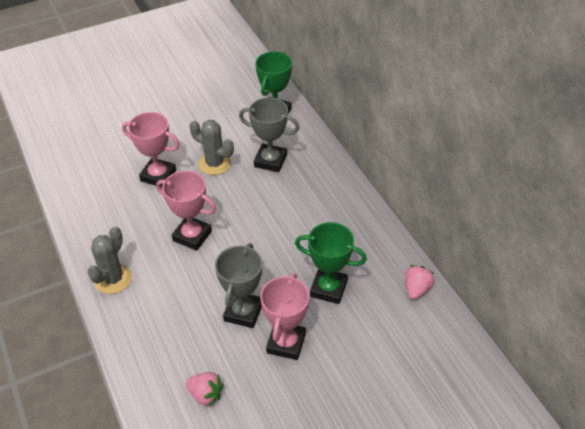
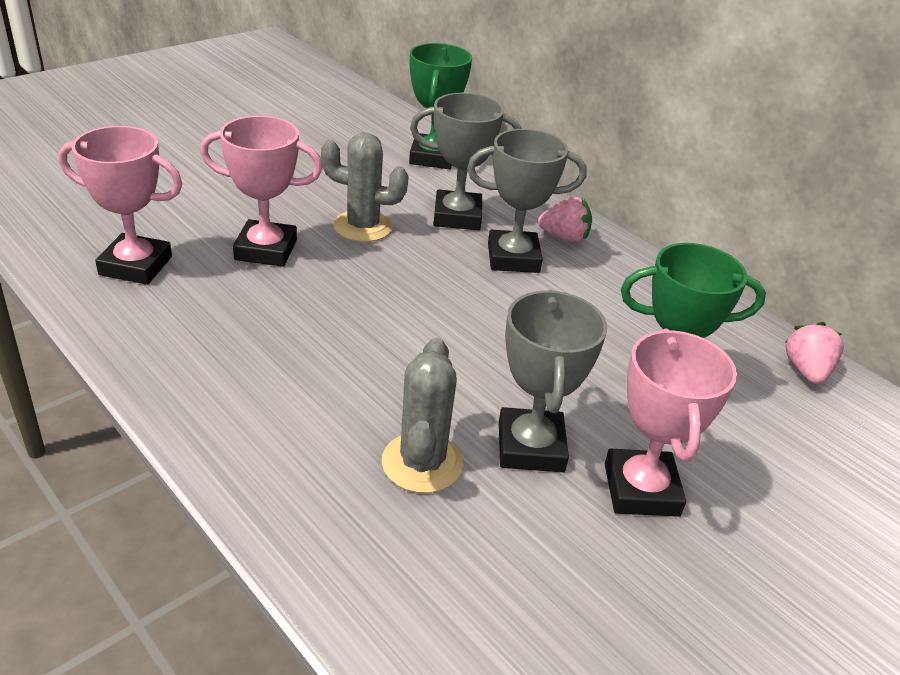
camera: 20 degrees left, 10 degrees down
(113, 279) = (237, 423): grey cactus -> grey cactus (422, 463)
(192, 236) = (370, 334): pink trophy -> pink trophy (136, 266)
(205, 394) = (533, 617): pink strawberry -> pink strawberry (564, 237)
(289, 194) = (513, 258): none -> grey trophy

